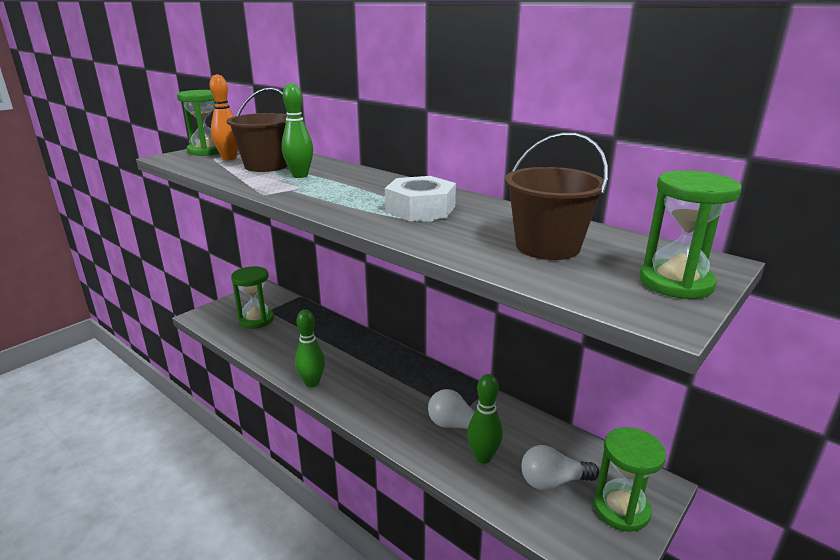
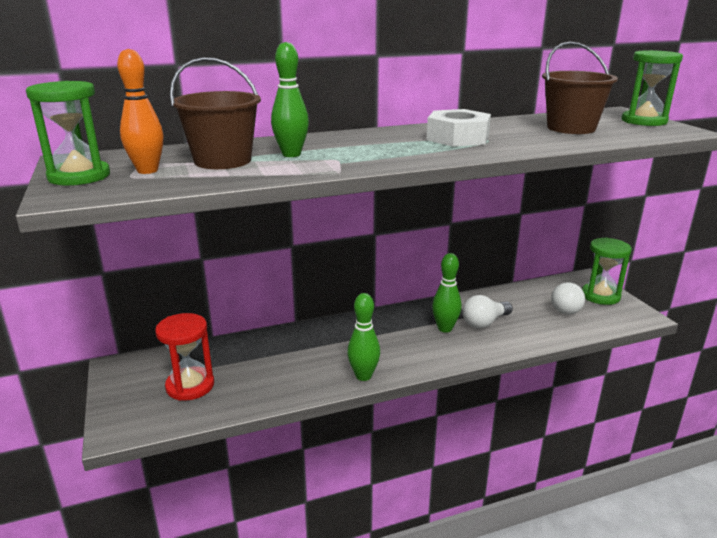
camera: 60 degrees left, 0 degrees up
(256, 320) = (190, 386): green hourglass -> red hourglass
(483, 457) = (527, 323): green bowling pin -> green bowling pin (445, 328)

